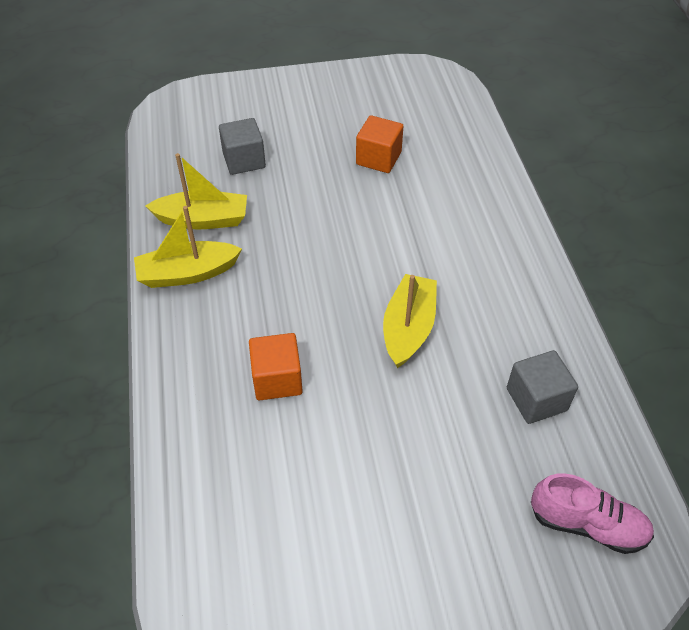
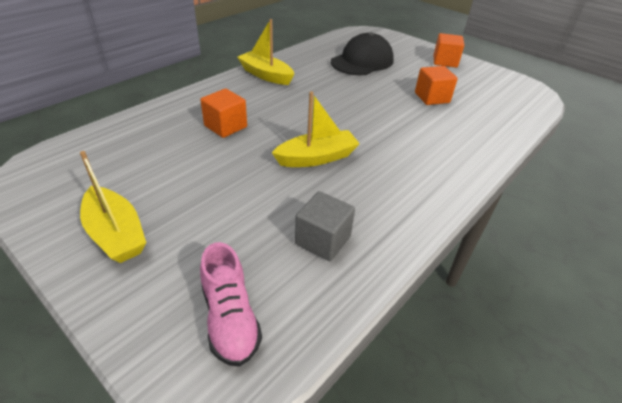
camera: 50 degrees right, 10 degrees down
(203, 219) = (306, 66): yellow boat -> yellow boat (116, 234)
(244, 160) = (362, 61): grey cube -> black cap
(316, 92) = (445, 61): none -> orange cube

